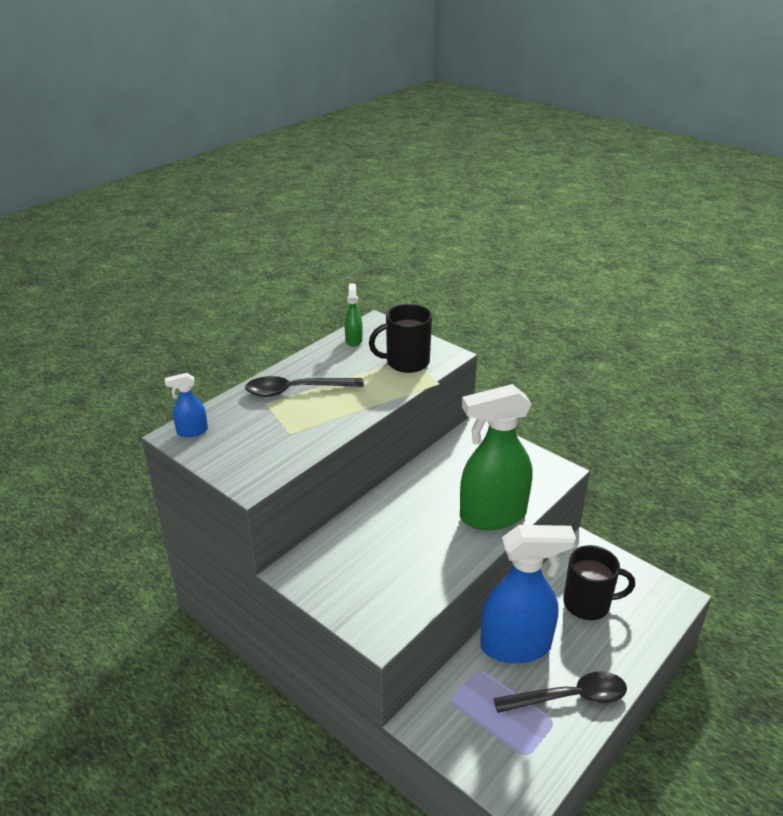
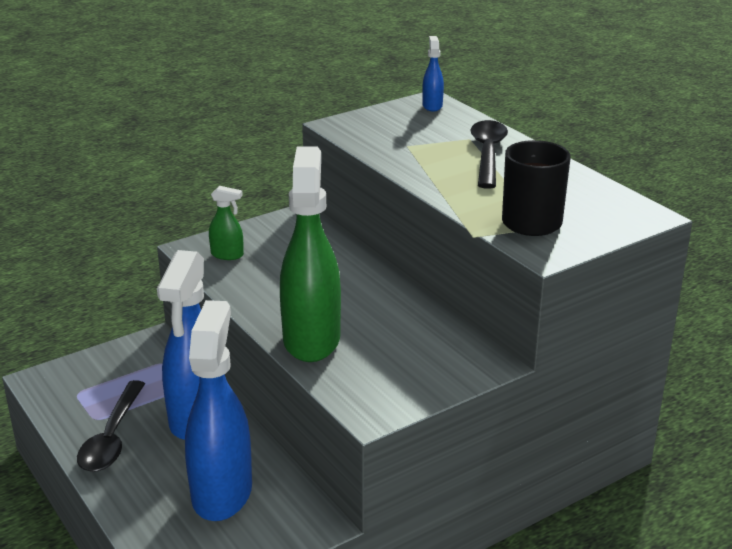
camera: 105 degrees right, 5 degrees down
(353, 340) = (598, 195): green spray bottle -> green spray bottle (227, 255)
(588, 603) = (222, 492): black mug -> blue spray bottle

